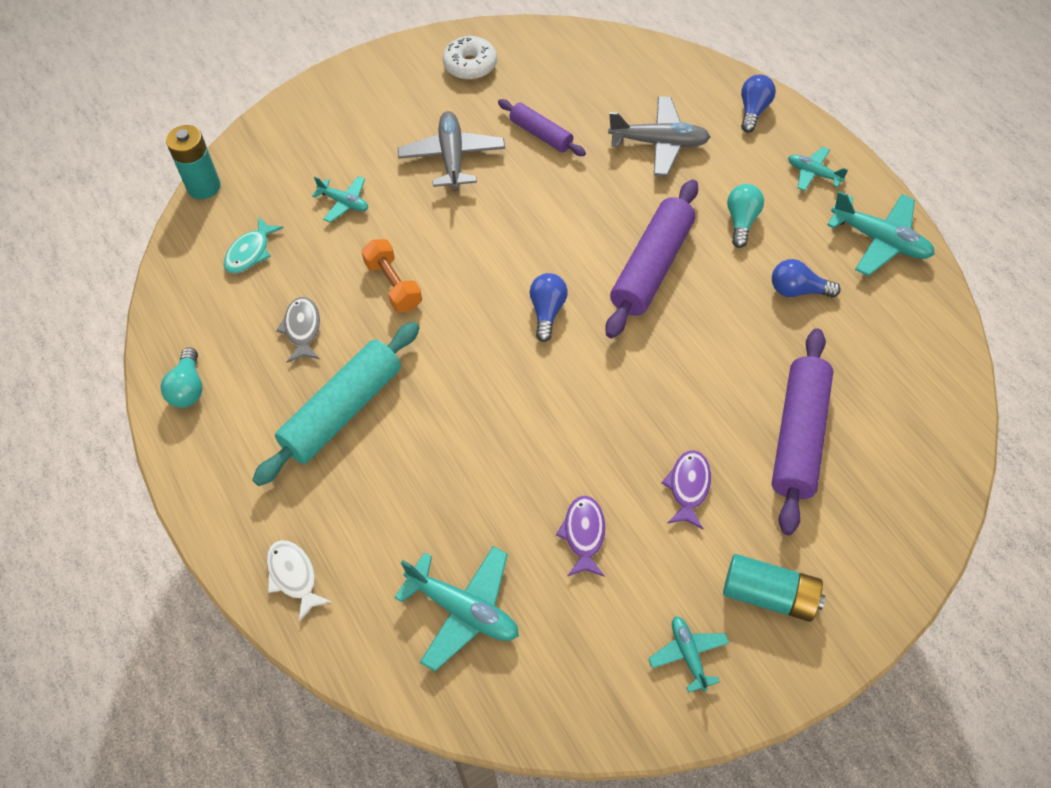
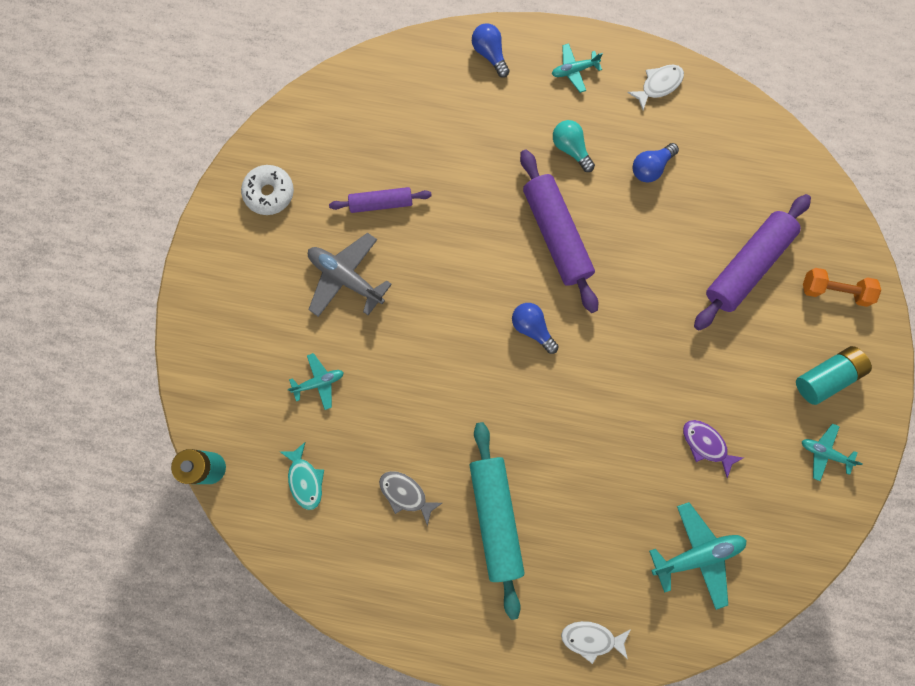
camera: 50 degrees left, 20 degrees up
(188, 388) = (388, 605): turquoise light bulb -> none
(393, 285) = (423, 406): orange dumbbell -> orange dumbbell (834, 290)
(659, 143) = (461, 137): grey plane -> none
(688, 487) = (726, 358): purple fish -> none
(799, 436) = (747, 266): purple rolling pin -> purple rolling pin turned 75 degrees clockwise
(880, 240) = (658, 85): turquoise plane -> white fish

